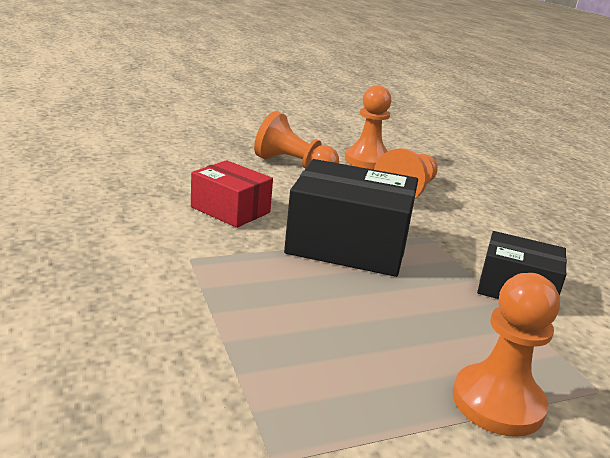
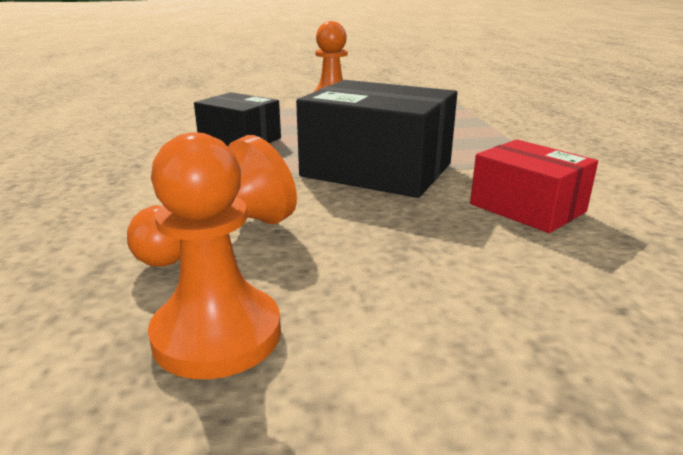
camera: 165 degrees left, 0 degrees up
(293, 165) = (425, 311): orange pawn -> none

